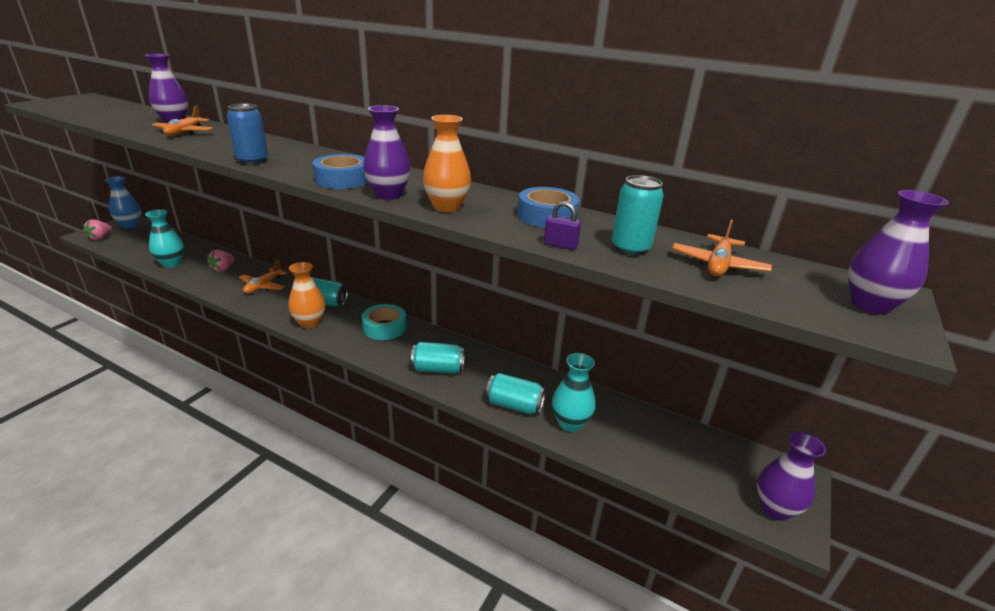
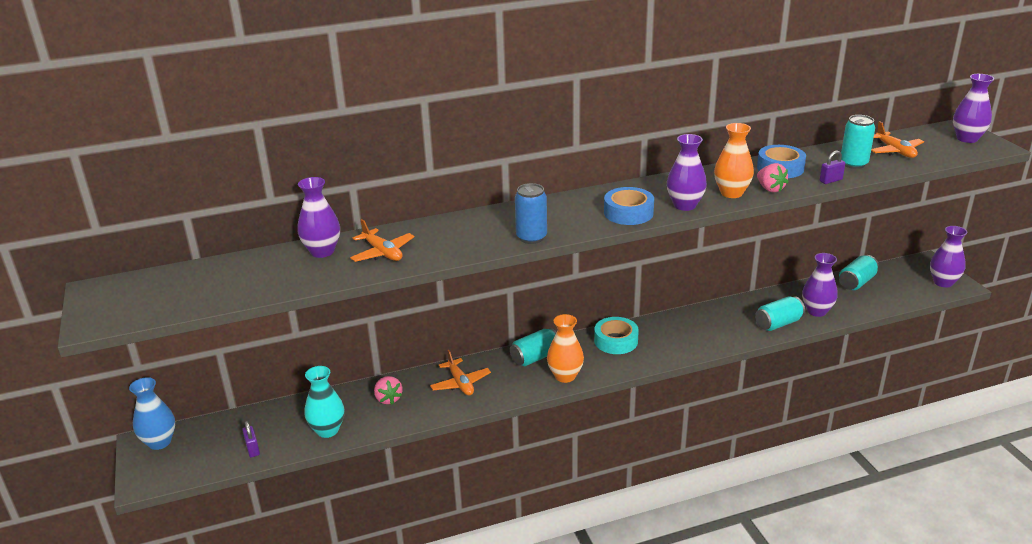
camera: 45 degrees left, 0 degrees up
(100, 238) = (172, 472): pink strawberry -> pink strawberry (770, 189)
(136, 250) = (252, 449): none -> purple padlock
(438, 369) = (703, 338): turquoise can -> turquoise can (856, 282)
(570, 423) = (816, 311): turquoise vase -> purple vase

